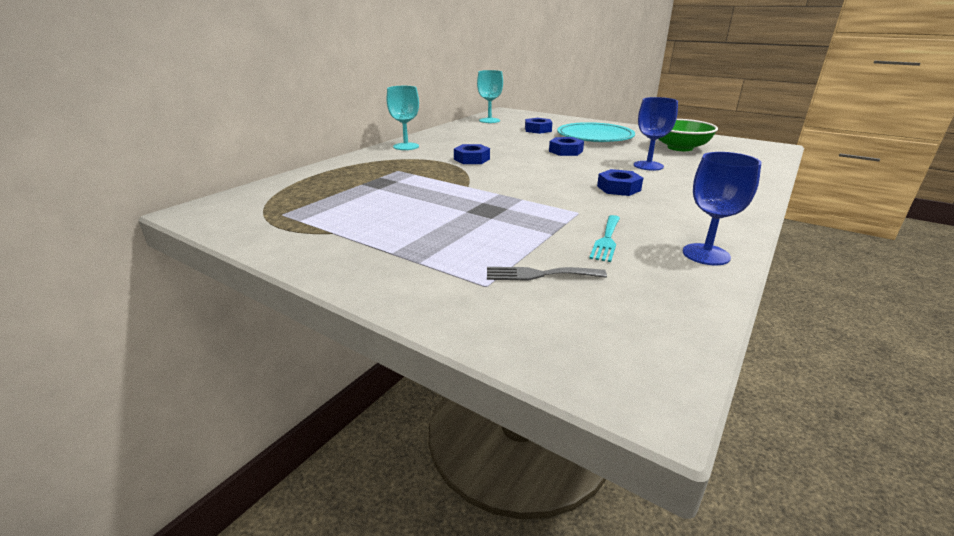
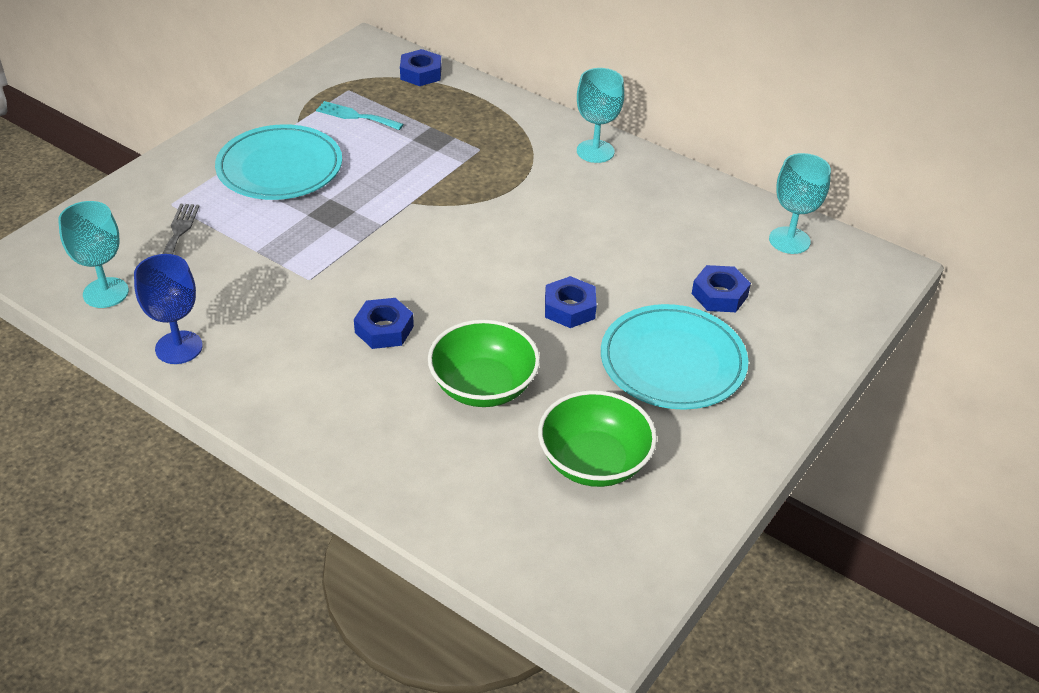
camera: 90 degrees right, 15 degrees up
(416, 234) = (280, 168): none -> turquoise plate
(471, 159) = (527, 209): blue nut -> blue nut (421, 73)
(606, 240) = (232, 286): turquoise fork -> turquoise fork (355, 116)
(648, 166) = (483, 386): blue goblet -> green bowl
(663, 304) = (106, 293): none -> turquoise goblet

